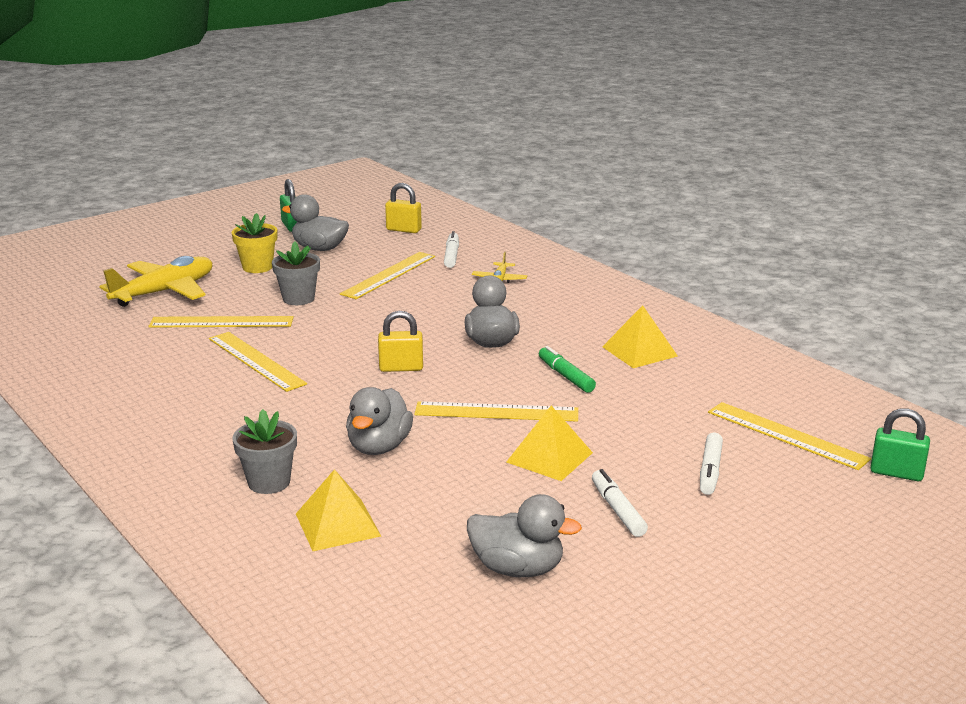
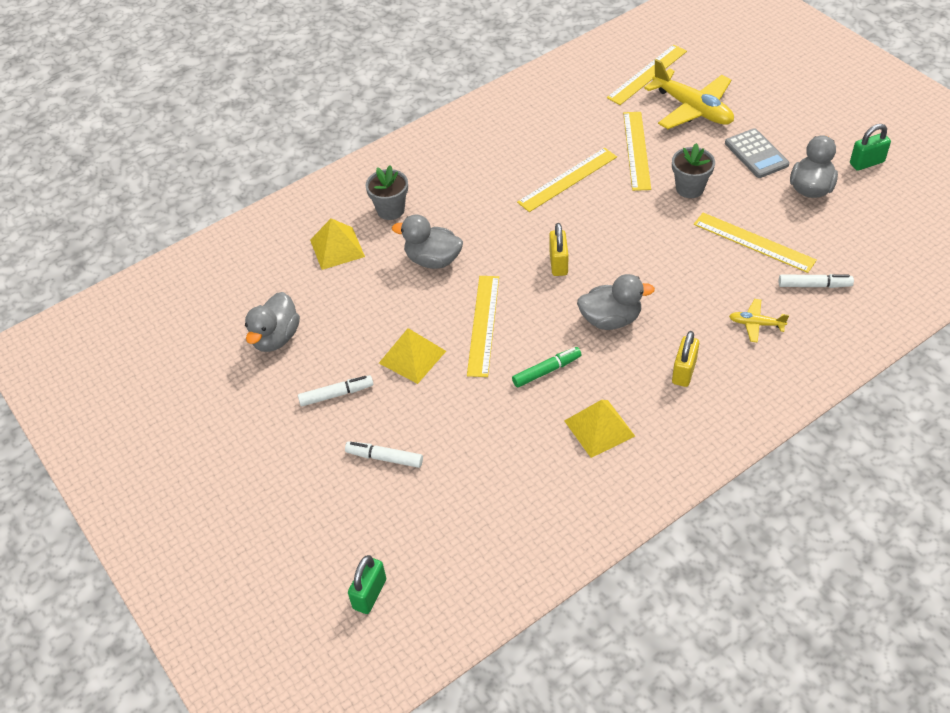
camera: 95 degrees right, 25 degrees up
(257, 267) = (756, 154): yellow flower pot -> grey calculator
(403, 230) = (879, 244): yellow padlock -> yellow padlock (684, 372)
(786, 435) = (437, 522): yellow ruler -> yellow ruler (647, 74)

